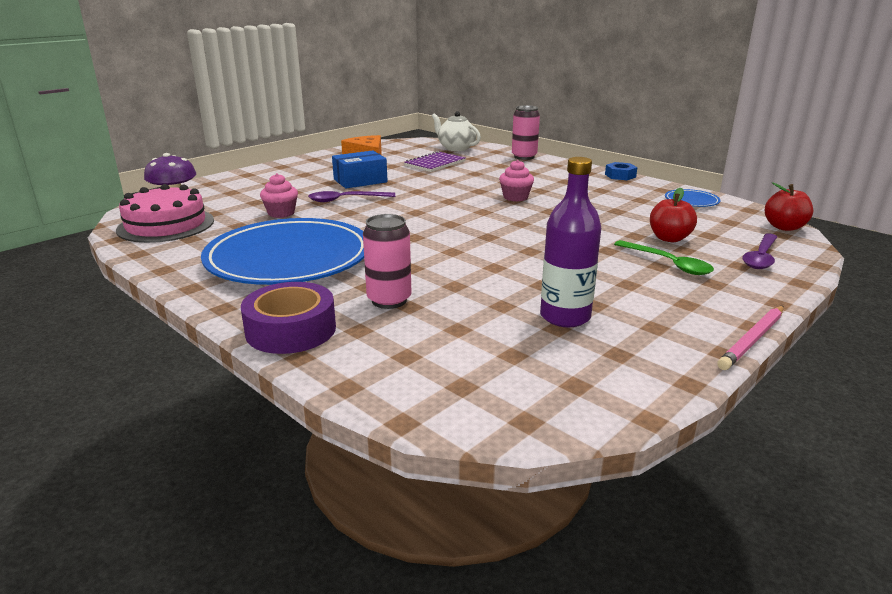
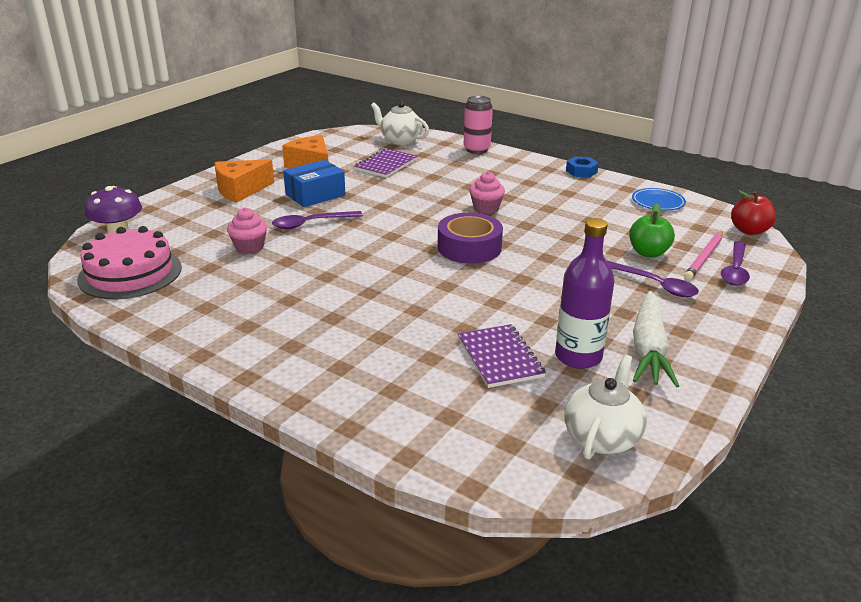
camera: 10 degrees left, 5 degrees up
(289, 258) = (285, 308): blue plate -> none
(291, 330) = (327, 397): purple tape -> purple tape (469, 247)
(296, 175) = (240, 190): none -> orange cheese
(389, 300) = (408, 352): pink can -> none
(481, 311) = (499, 357): none -> purple notebook
(566, 390) = (602, 437): none -> white teapot
(645, 316) = (648, 349): none -> white carrot
(668, 263) = (654, 285): green spoon -> purple spoon
(669, 238) = (648, 253): red apple -> green apple
(752, 340) = (745, 367): pink pencil -> pink pencil (704, 258)

